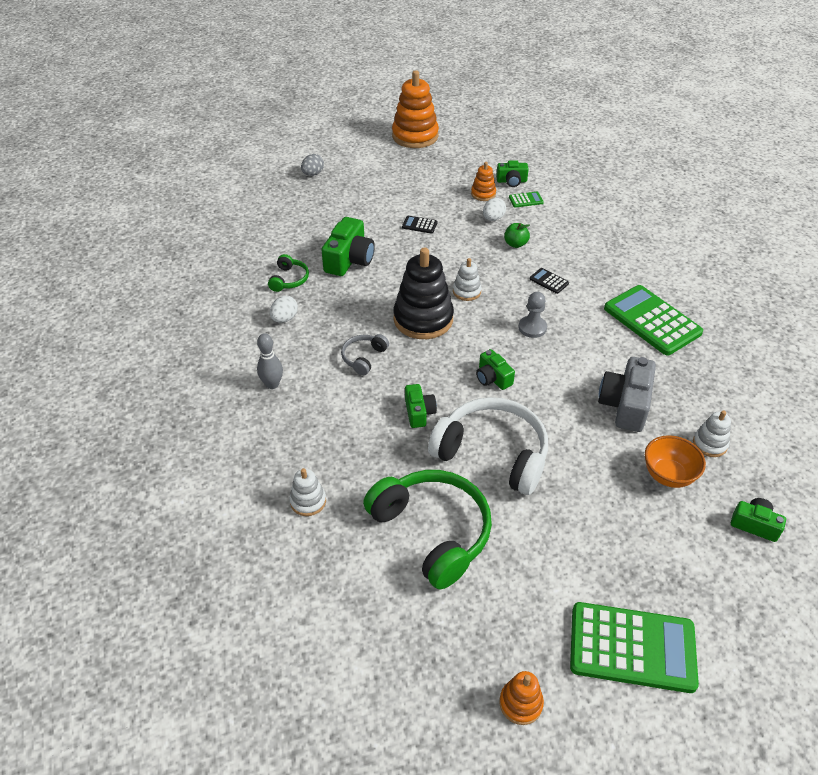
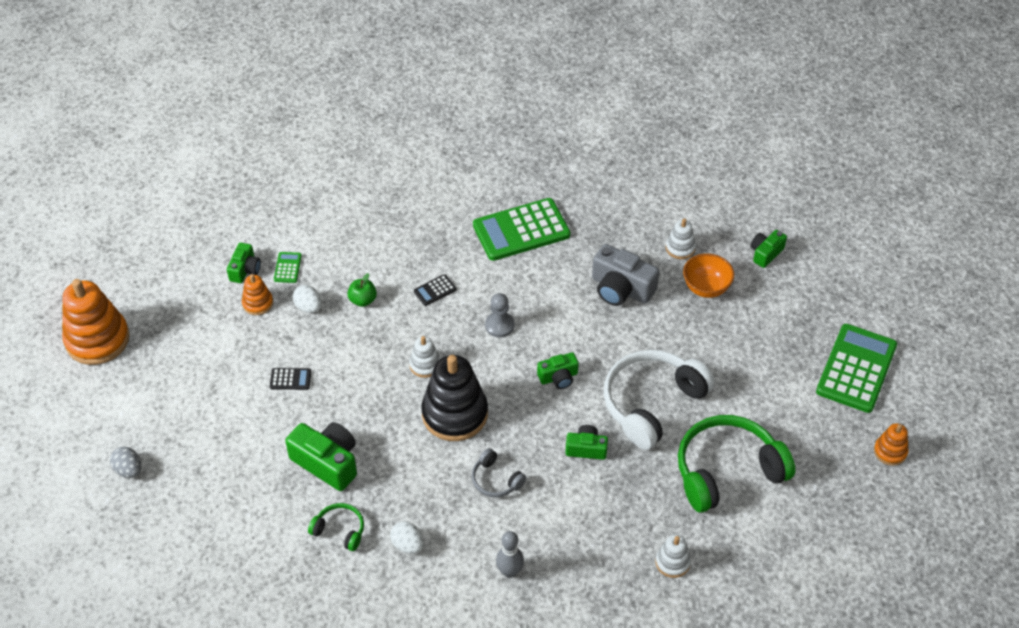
camera: 75 degrees left, 5 degrees up
(419, 225) = (290, 379): black calculator -> black calculator turned 120 degrees counterclockwise

